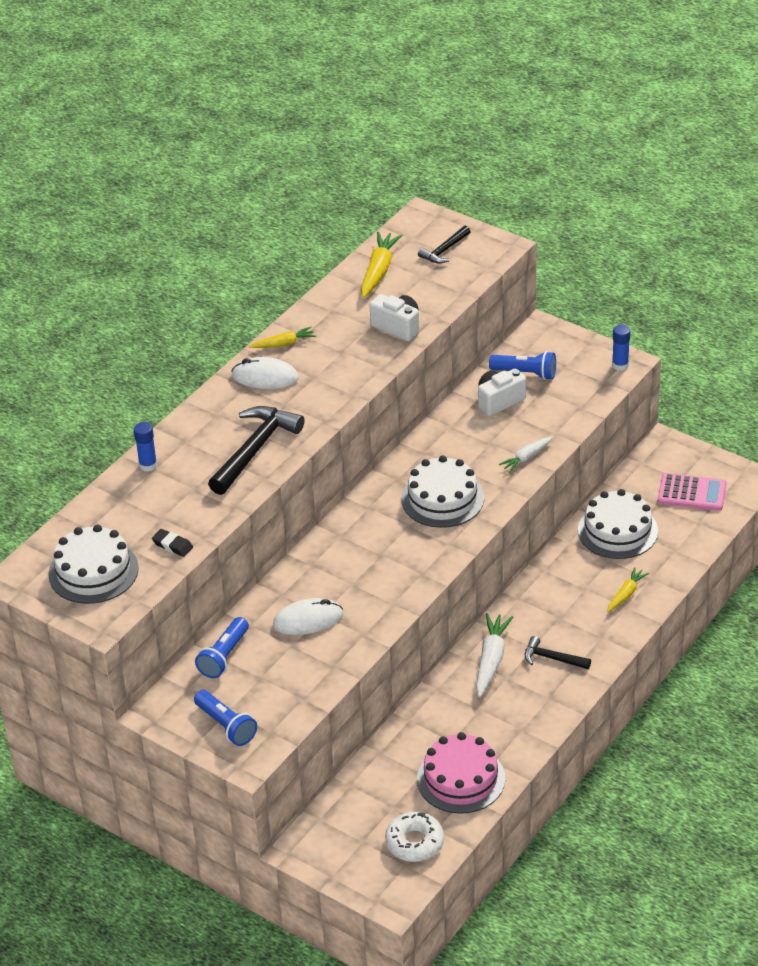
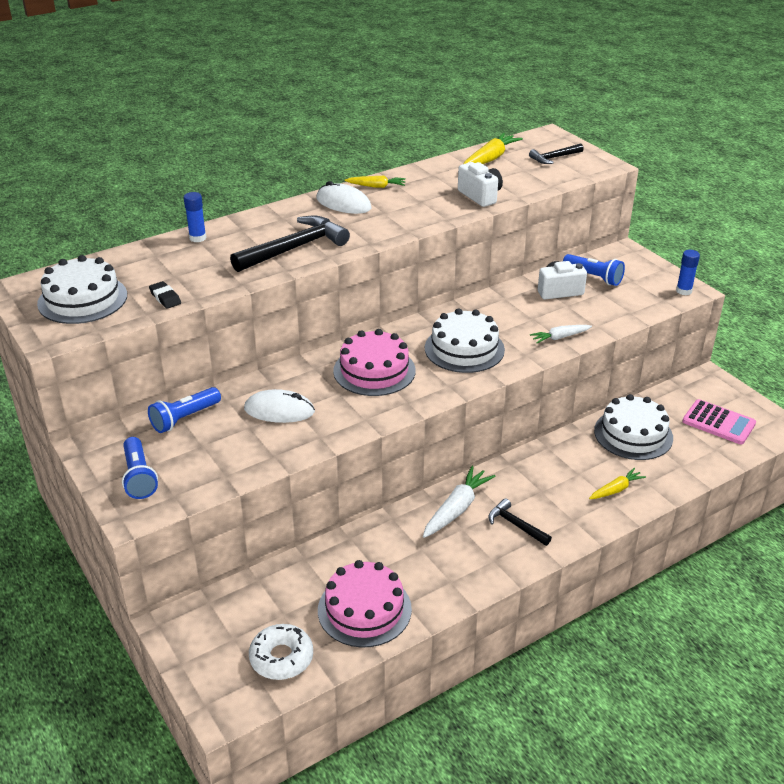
camera: 20 degrees right, 5 degrees down
(370, 550) = (374, 371): none -> pink cake

